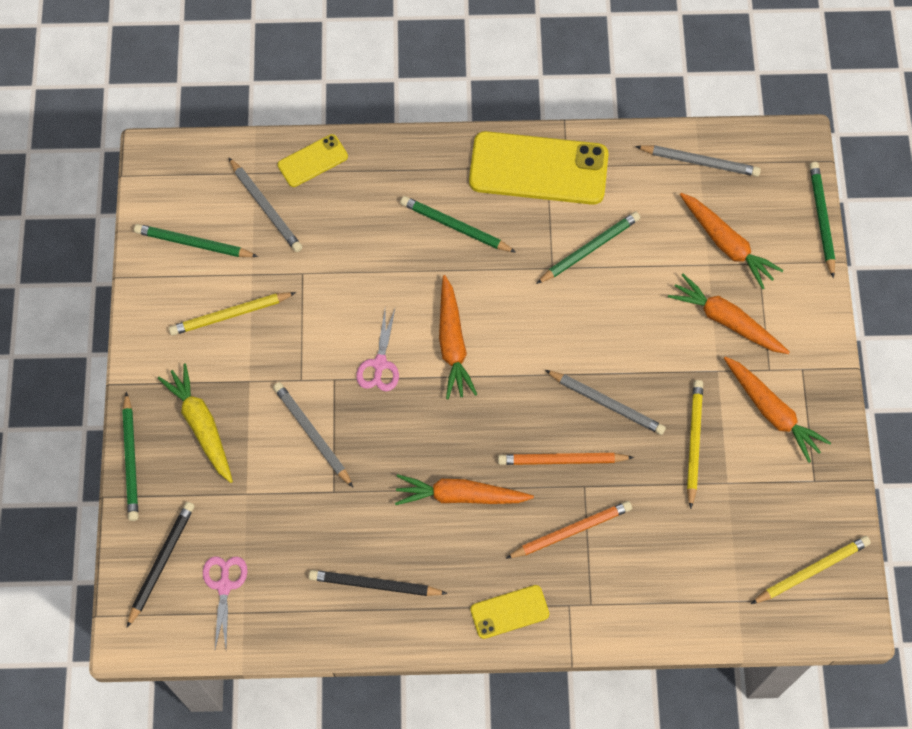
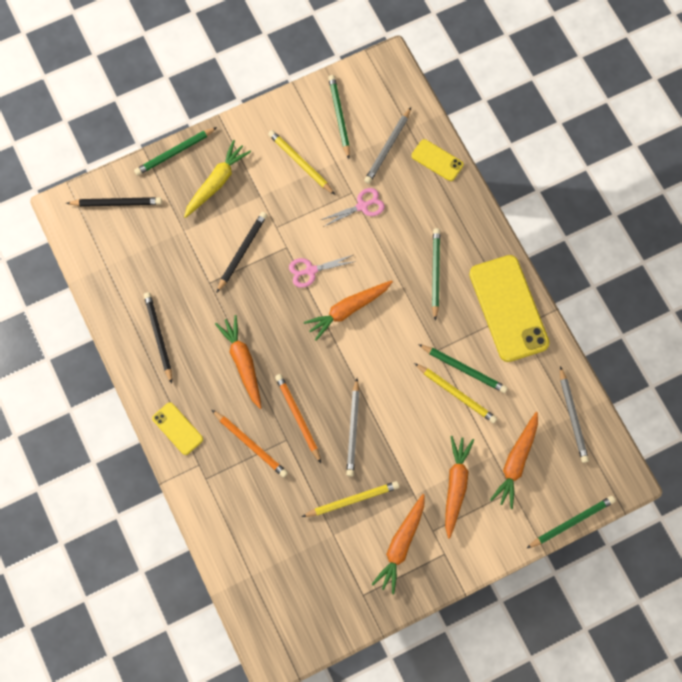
camera: 65 degrees right, 5 degrees up
(224, 586) = (118, 247): pink scissors -> pink scissors (362, 206)
(312, 434) = (242, 251): grey pencil -> black pencil
(811, 570) = (295, 618): yellow pencil -> yellow pencil (456, 394)

